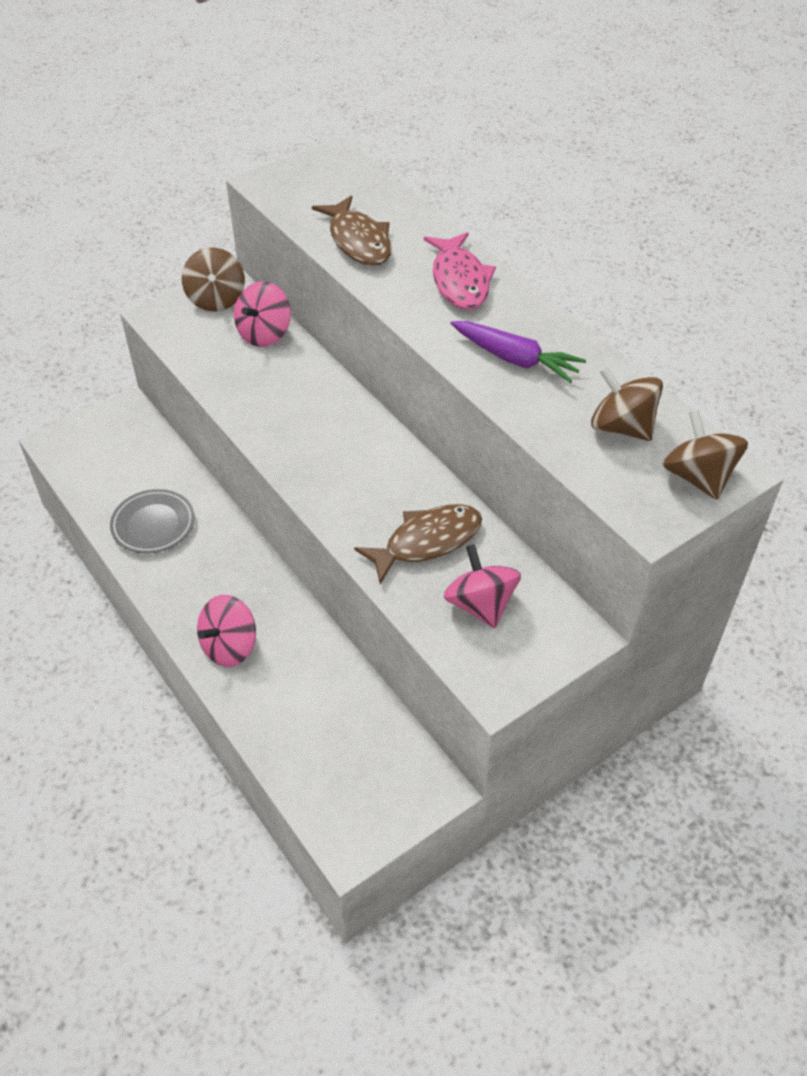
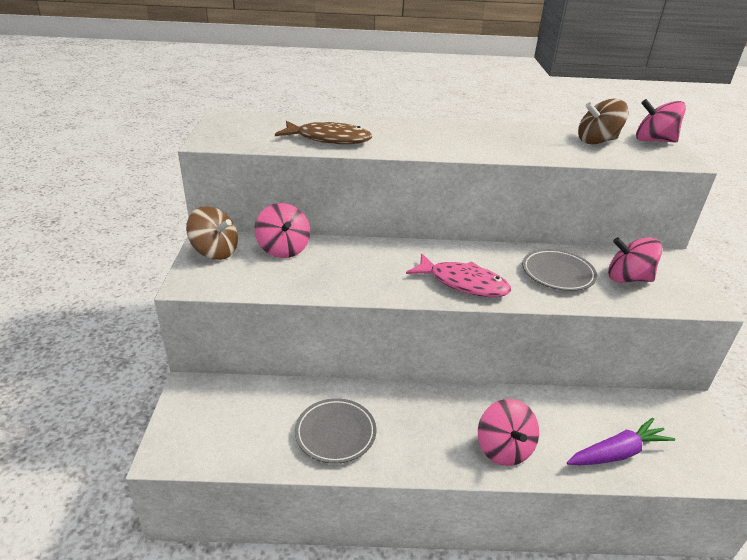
camera: 55 degrees left, 15 degrees down
(427, 541) = (557, 273): brown fish -> grey plate
(460, 281) = (415, 130): pink fish -> pink fish (463, 283)
(514, 359) = (508, 143): purple carrot -> purple carrot (617, 453)
(698, 477) = (653, 140): brown spinning top -> pink spinning top

